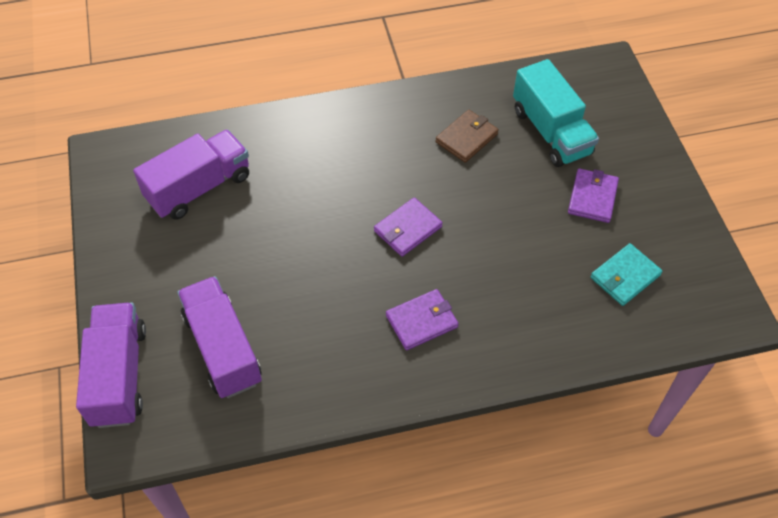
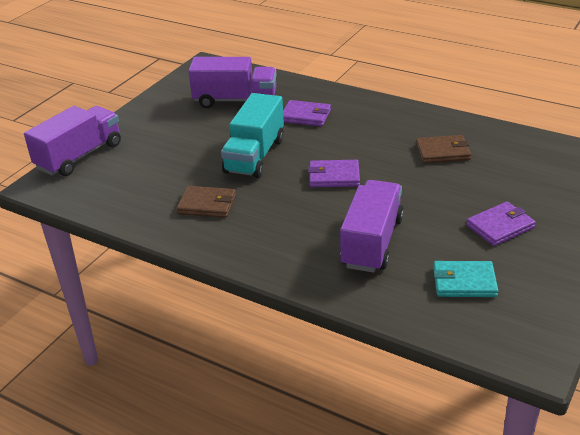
camera: 45 degrees right, 20 degrees down
(223, 348) = (145, 173): purple truck -> purple truck (372, 242)
(332, 343) = (207, 204): none -> brown wallet
(421, 321) = (277, 224): purple wallet -> purple wallet (305, 116)
(551, 132) = (516, 177): turquoise truck -> turquoise truck (255, 156)

